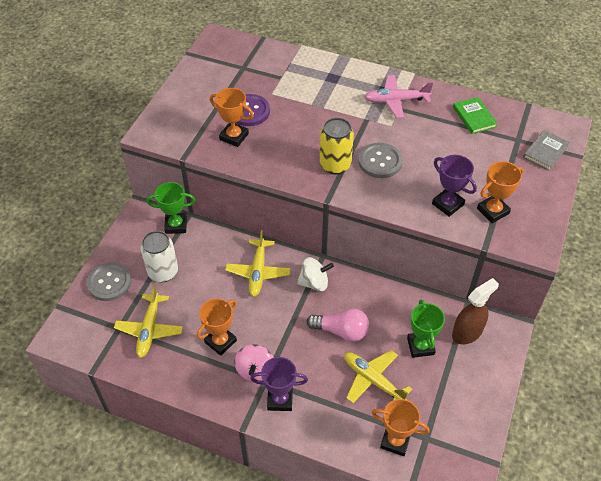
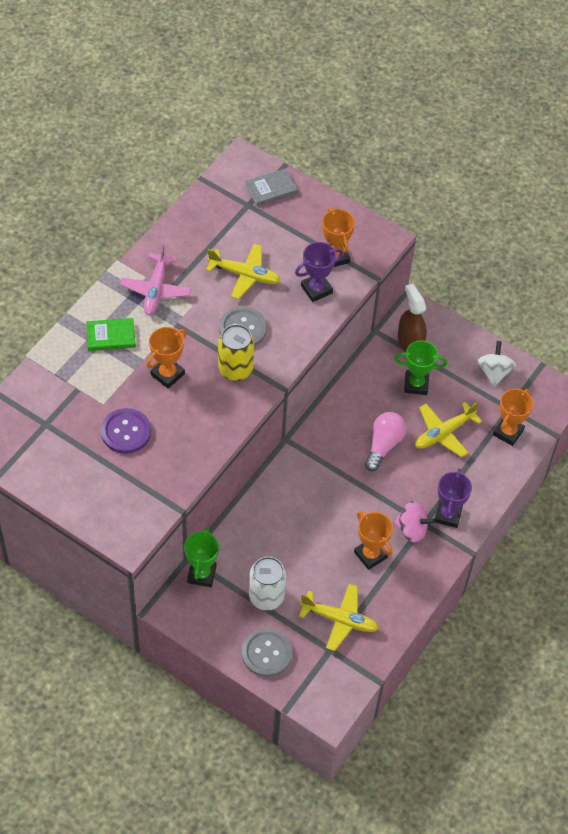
camera: 80 degrees left, 5 degrees up
(234, 136) = (163, 454): orange trophy -> orange trophy (167, 374)
(258, 272) = (291, 504): yellow plane -> yellow plane (245, 275)
(314, 283) = (319, 455): white spinning top -> white spinning top (494, 372)
(474, 117) = (204, 229): green book -> green book (111, 336)
(545, 151) = (271, 189): grey book -> grey book turned 75 degrees counterclockwise

